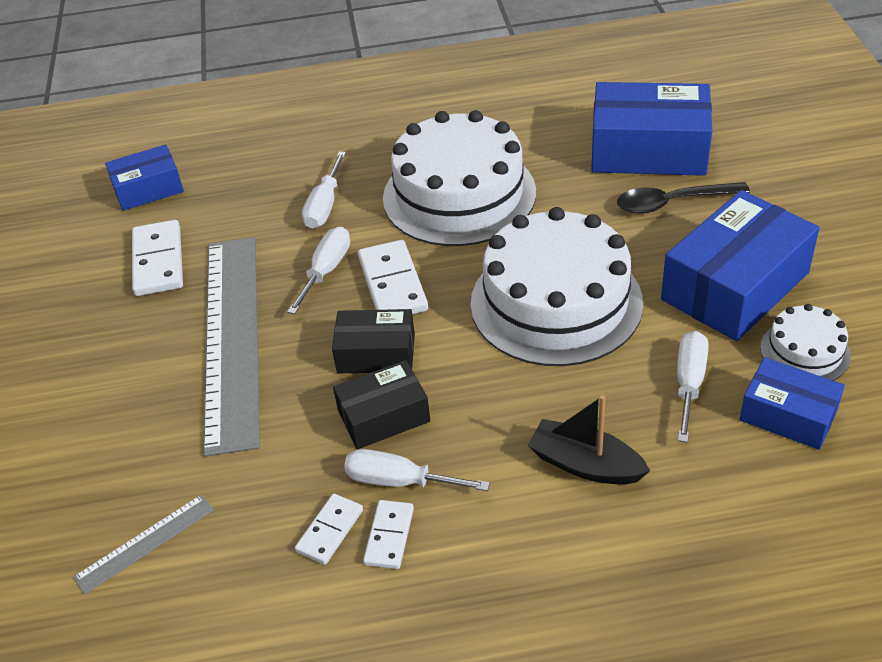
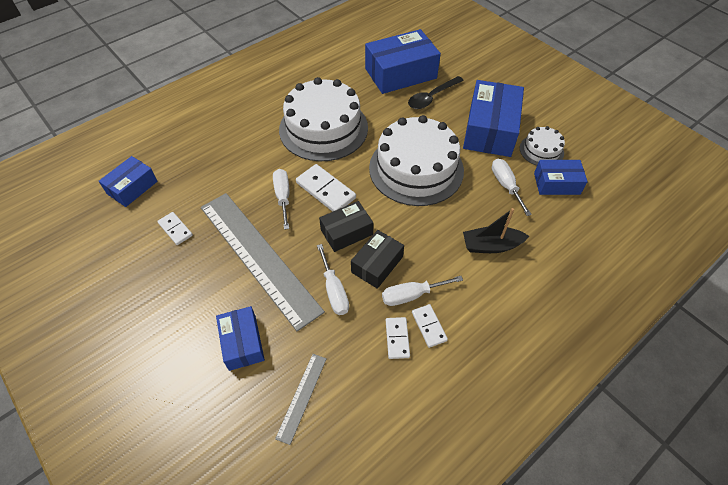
camera: 35 degrees left, 10 degrees up
(128, 439) = (242, 343): none -> blue box
(158, 261) = (175, 229): white domino -> white domino, size x0.60
(324, 206) = (253, 160): white screwdriver -> white screwdriver (334, 291)

